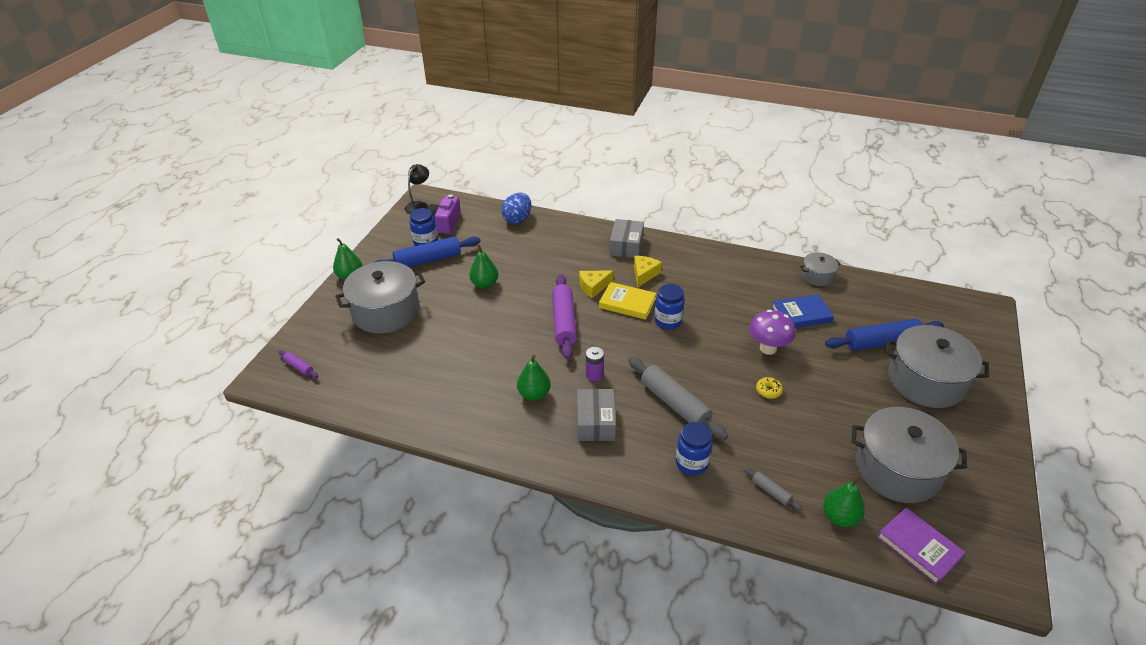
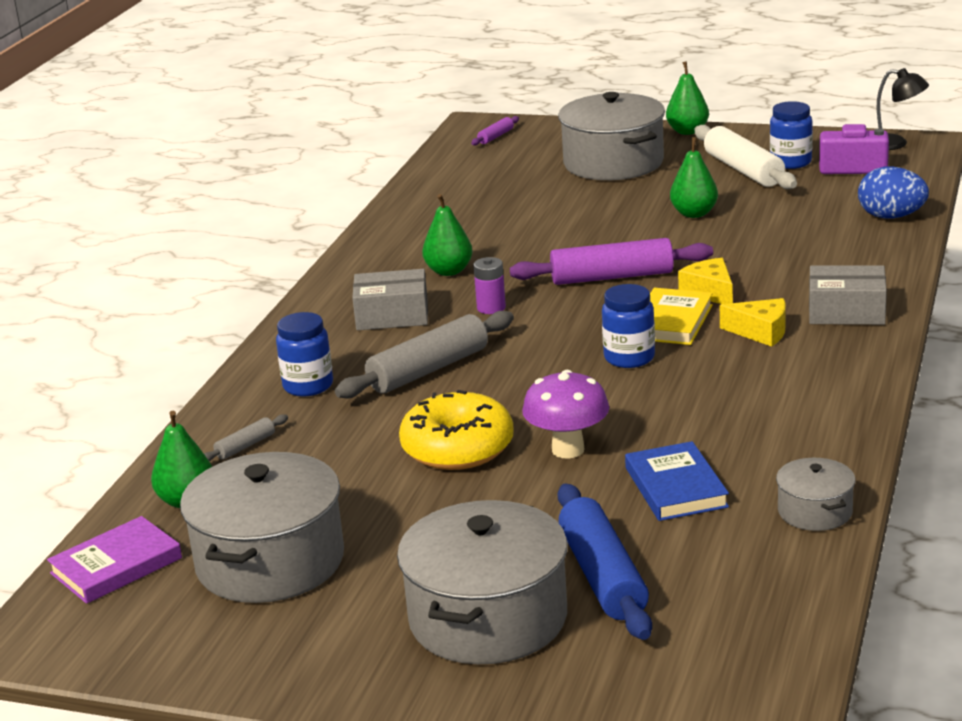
camera: 90 degrees right, 15 degrees down
(428, 260) = (743, 170): blue rolling pin -> white rolling pin
(768, 391) = (458, 448): yellow donut -> yellow donut, size x2.42

